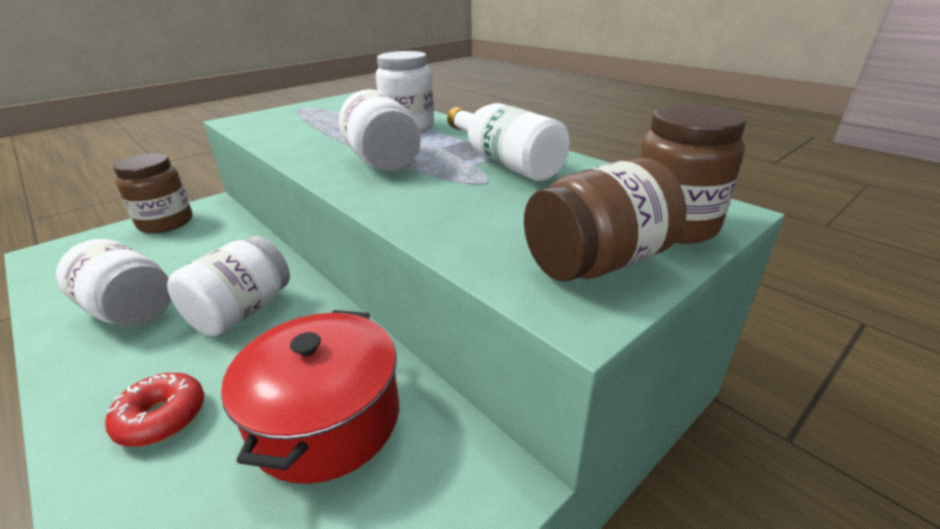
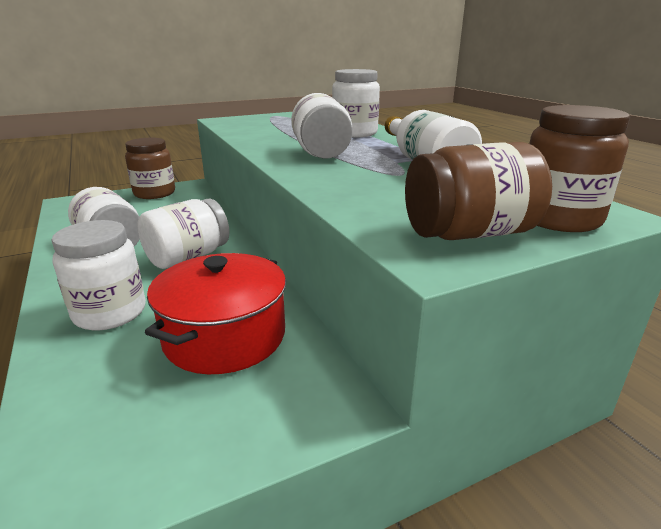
camera: 15 degrees right, 5 degrees down
(162, 417) = (110, 313): red donut -> white jar

